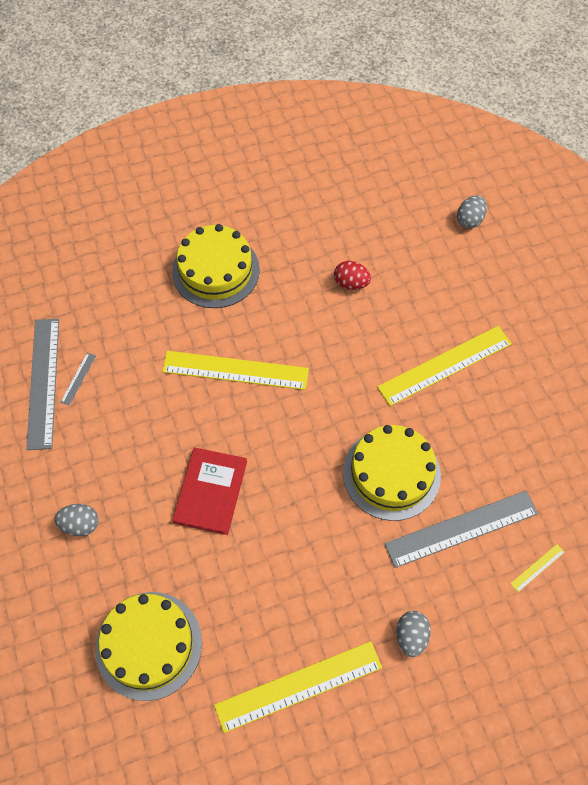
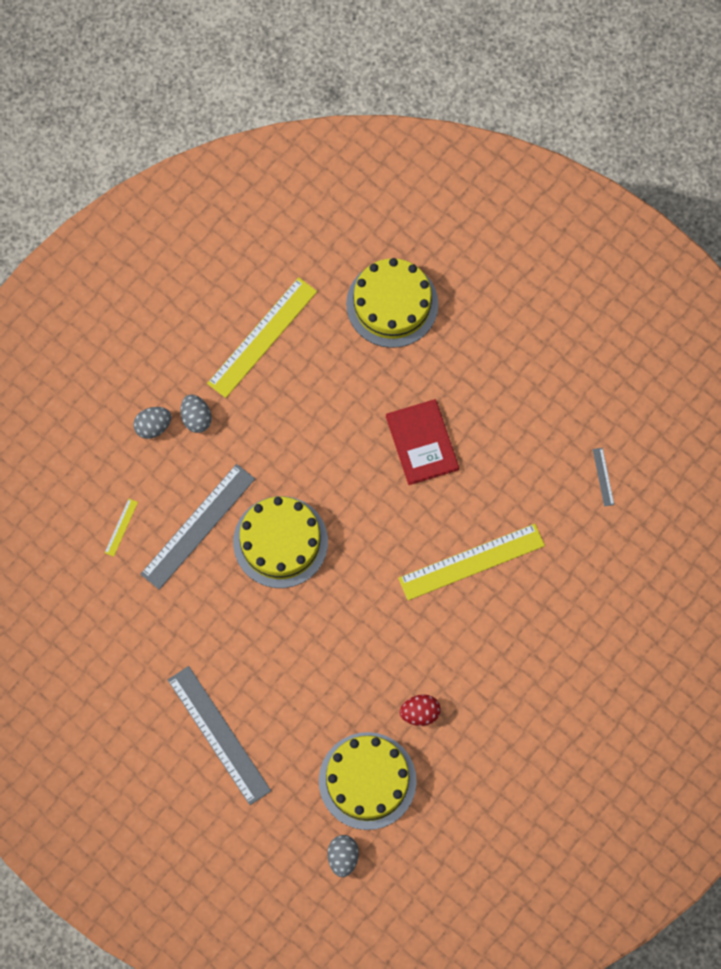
camera: 150 degrees right, 10 degrees up
(43, 382) = (630, 456): grey ruler -> grey ruler (219, 735)
(80, 524) = (508, 359): grey egg -> grey egg (153, 426)
(215, 270) = (556, 654): yellow cake -> yellow cake (367, 780)
(445, 365) = (286, 673): yellow ruler -> none

